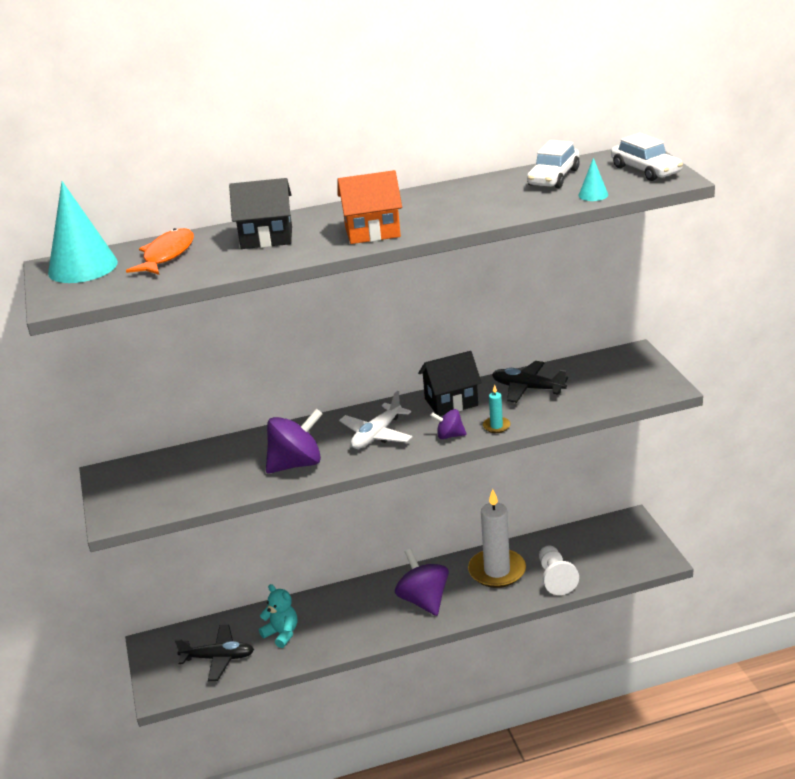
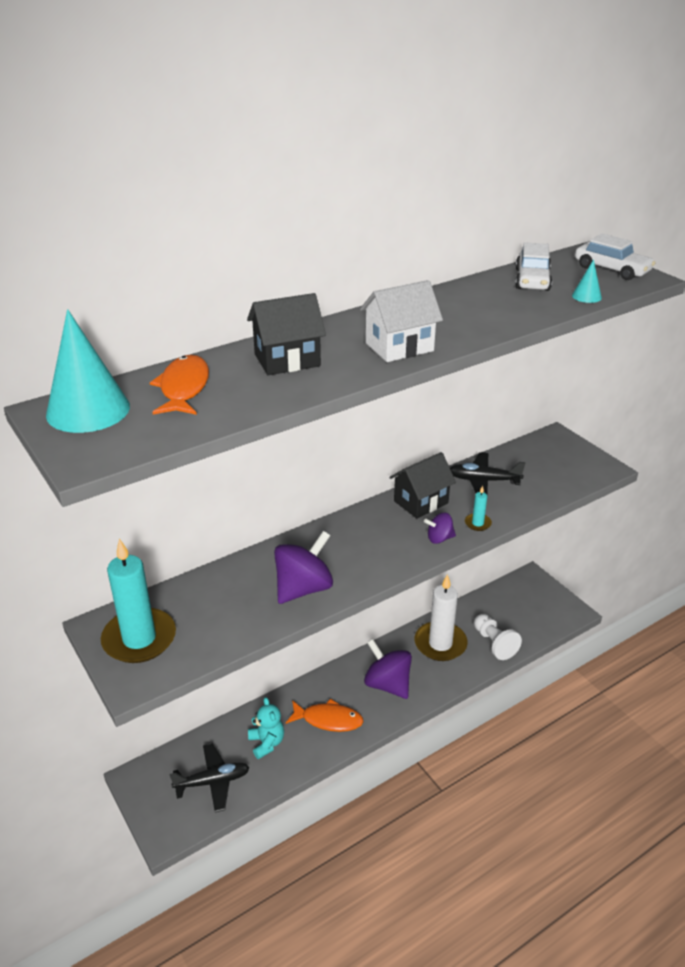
camera: 20 degrees left, 5 degrees up
(135, 487) = (139, 639): none -> turquoise candle
(282, 634) = (266, 743): turquoise teddy bear -> turquoise teddy bear turned 45 degrees clockwise
(350, 623) = (328, 720): none -> orange fish
(372, 232) = (399, 347): orange house -> white house
(377, 435) = (368, 545): white plane -> none

